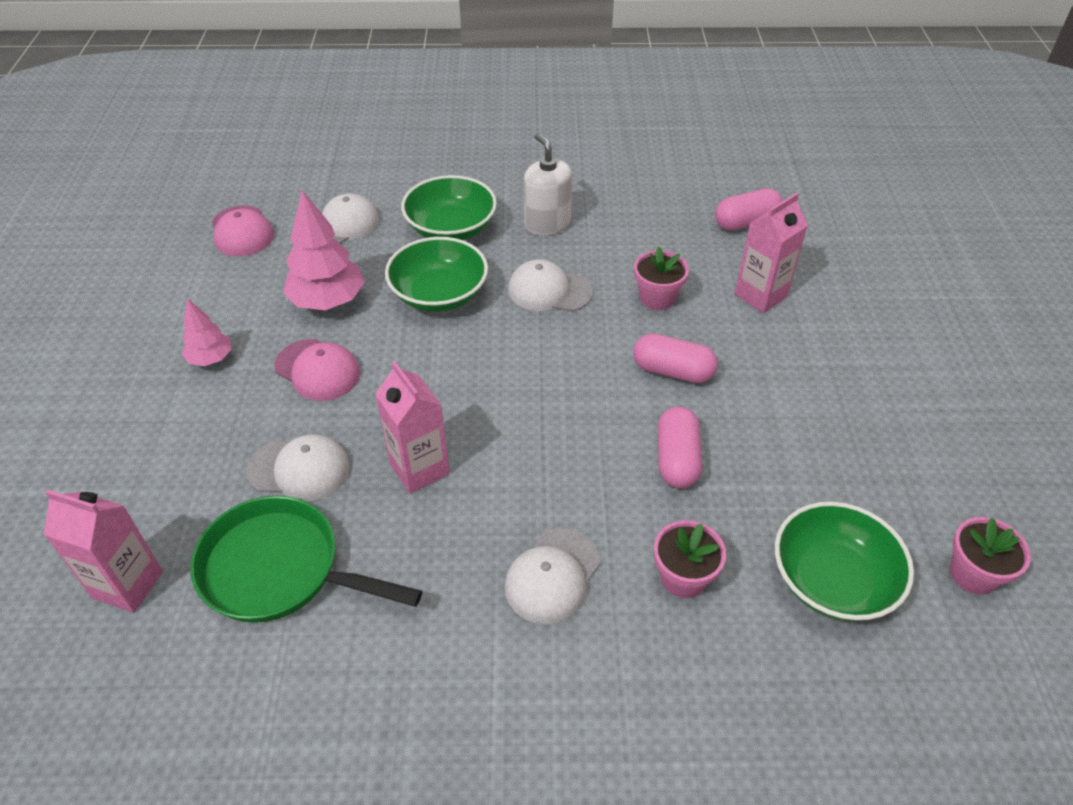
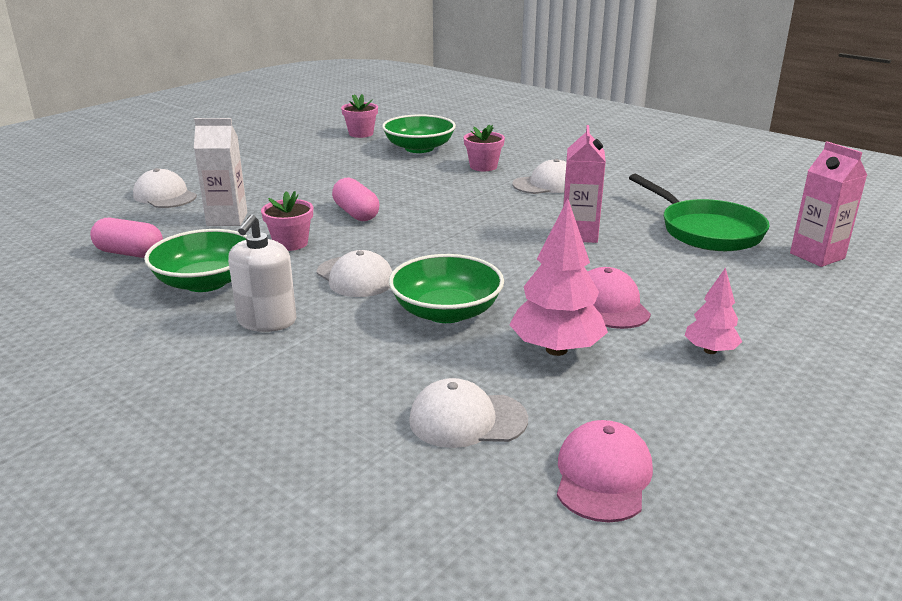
camera: 140 degrees left, 20 degrees down
(299, 469) = (666, 261): white cap -> white cap (165, 196)
(451, 228) = (356, 359): green bowl -> green bowl (206, 282)
(677, 459) = (421, 190): pink capsule -> none
(760, 295) = (227, 219): pink carton -> white carton

